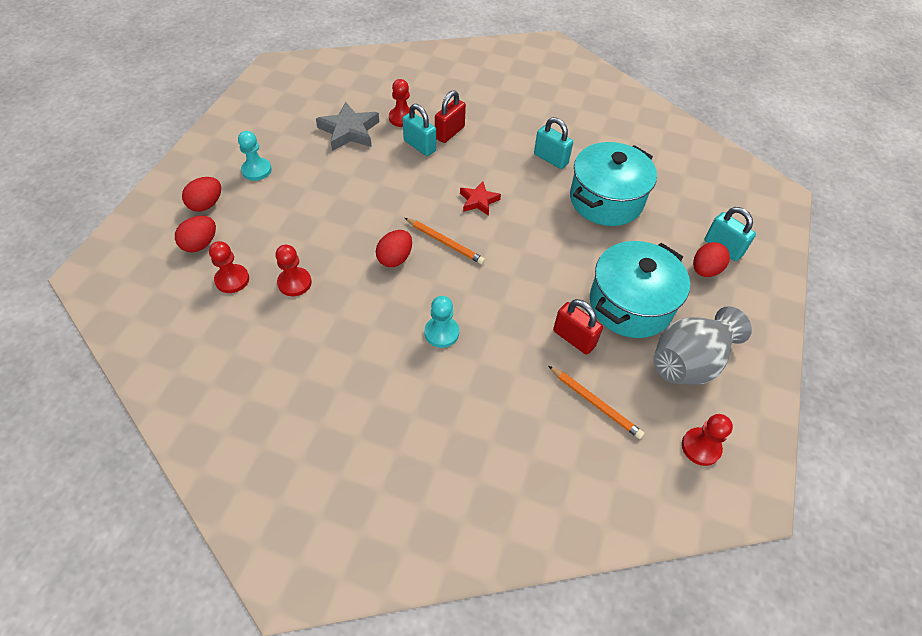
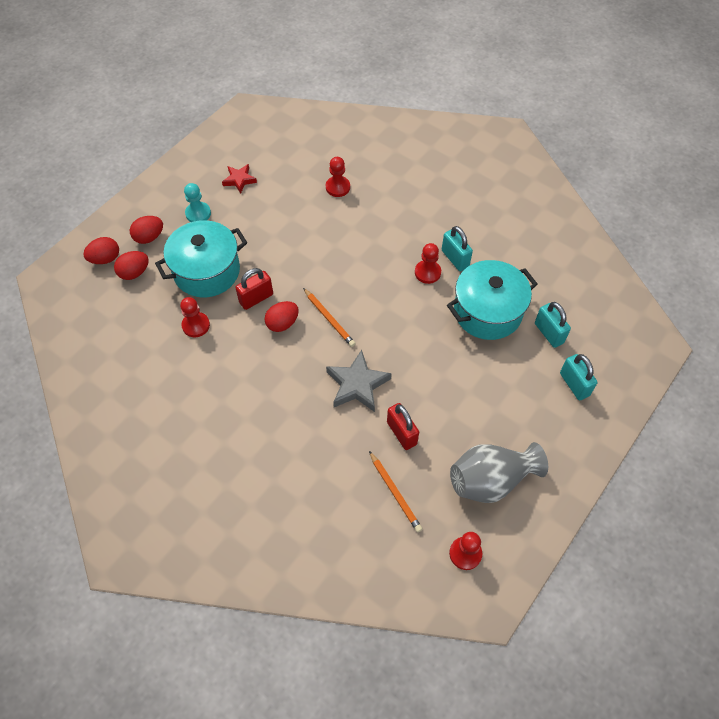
camera: 20 degrees right, 5 degrees up
(232, 280) = (149, 310): red pawn -> red pawn (427, 272)
(349, 131) = (287, 191): grey star -> grey star (357, 385)
(419, 146) = (342, 219): turquoise padlock -> turquoise padlock (548, 333)
(441, 333) = (295, 399): turquoise pawn -> none
(450, 133) = (374, 212): red padlock -> red padlock (256, 298)
(478, 201) = (373, 286): red star -> red star (239, 180)
(630, 304) = (464, 416): turquoise pot -> turquoise pot (207, 271)
(705, 270) = (546, 401): red egg -> red egg (105, 259)

